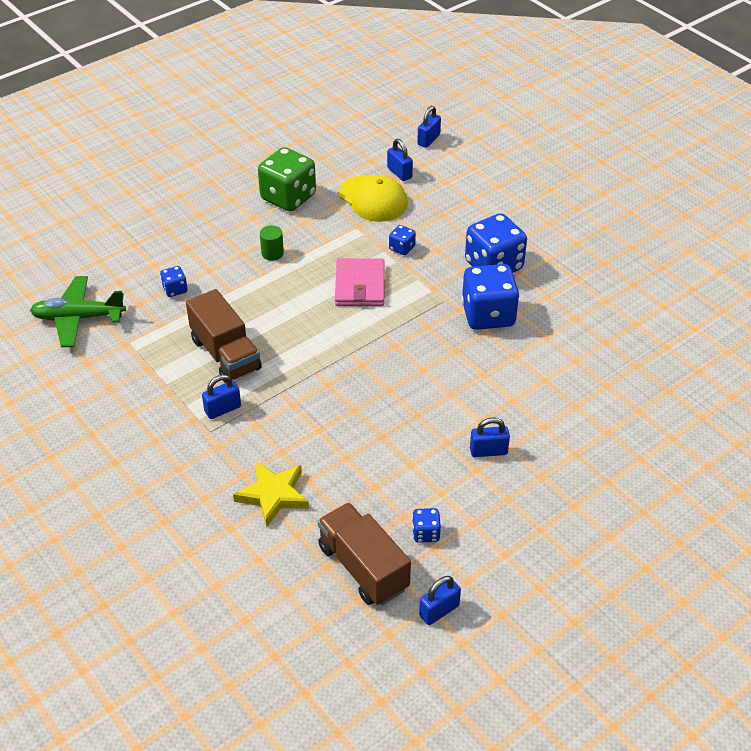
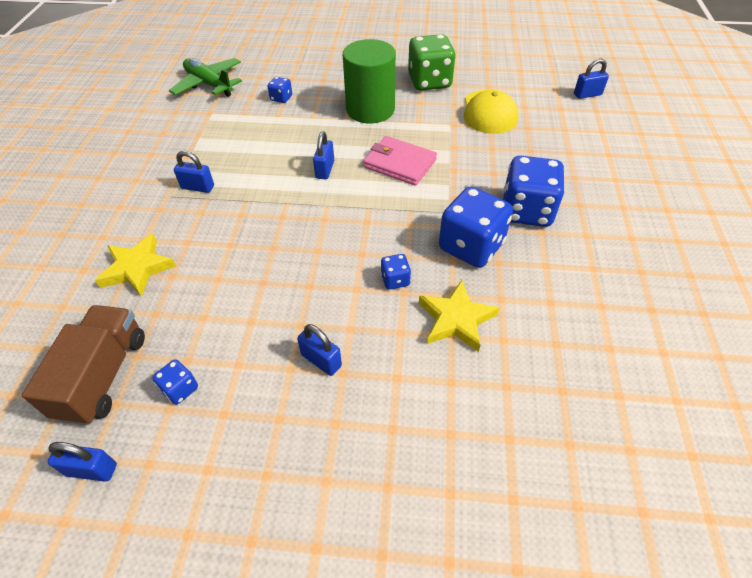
camera: 45 degrees right, 5 degrees up
(225, 354) = (251, 154): brown truck -> none
(272, 253) = (370, 109): green cylinder -> green cylinder, size x2.44
(360, 285) = (399, 163): pink wallet -> pink wallet turned 75 degrees clockwise
(399, 173) = (533, 105): blue padlock -> blue padlock (325, 170)
(402, 248) = (466, 156): blue dice -> blue dice (395, 280)
(535, 368) = (456, 319): none -> yellow star

